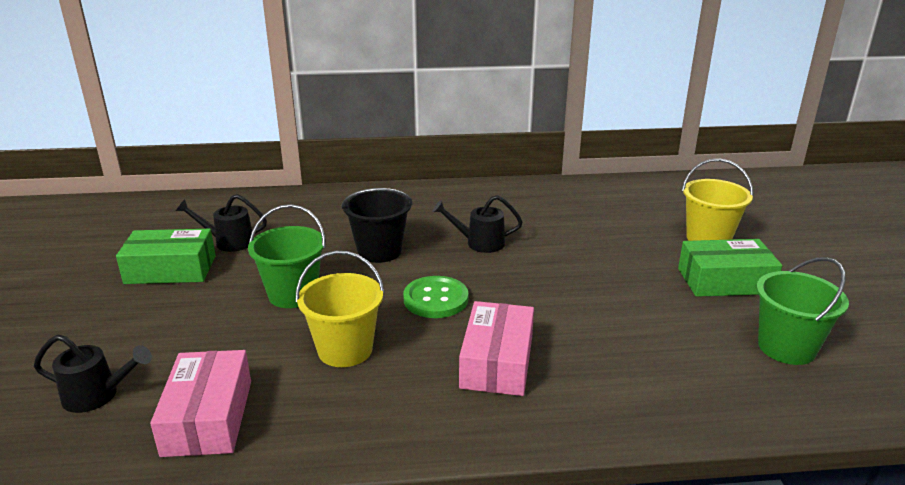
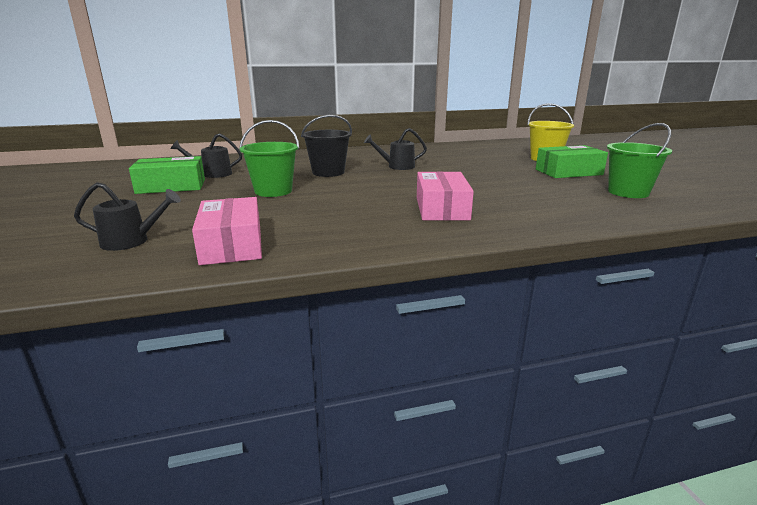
camera: 10 degrees left, 5 degrees down
(345, 350) = (326, 210): yellow bucket -> none
(435, 299) = (381, 188): green button -> none

